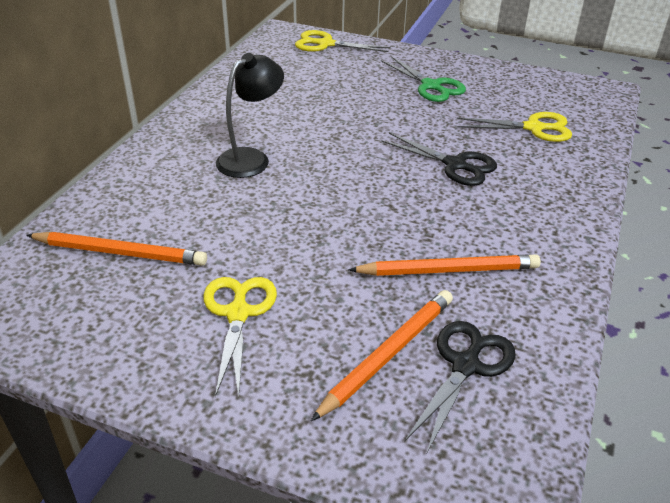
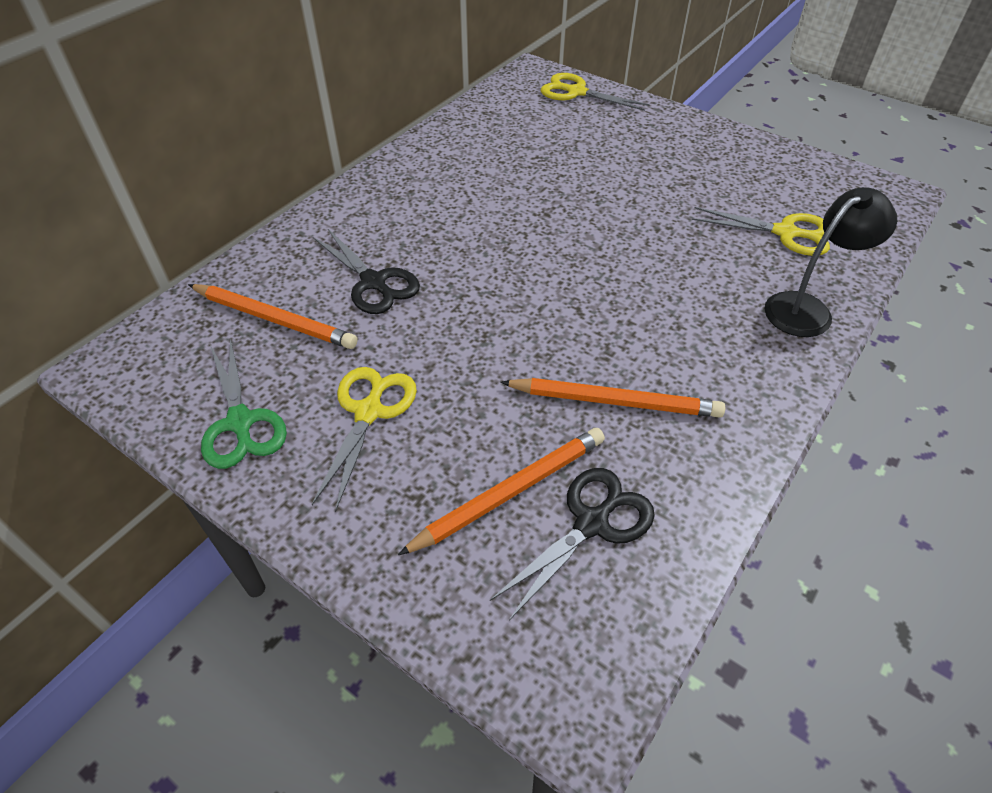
camera: 15 degrees right, 10 degrees up
(251, 158) = (445, 227): black lamp -> black lamp (807, 309)
(431, 86) = (680, 161): green scissors -> green scissors (240, 422)
(455, 165) = (671, 268): black scissors -> black scissors (373, 282)

